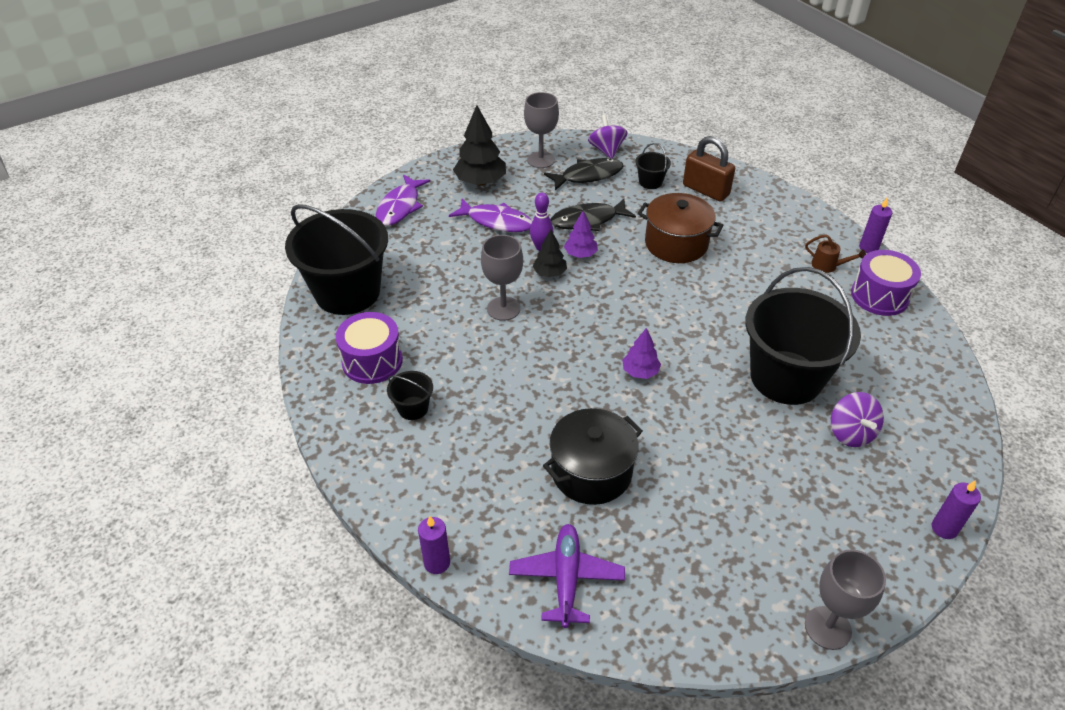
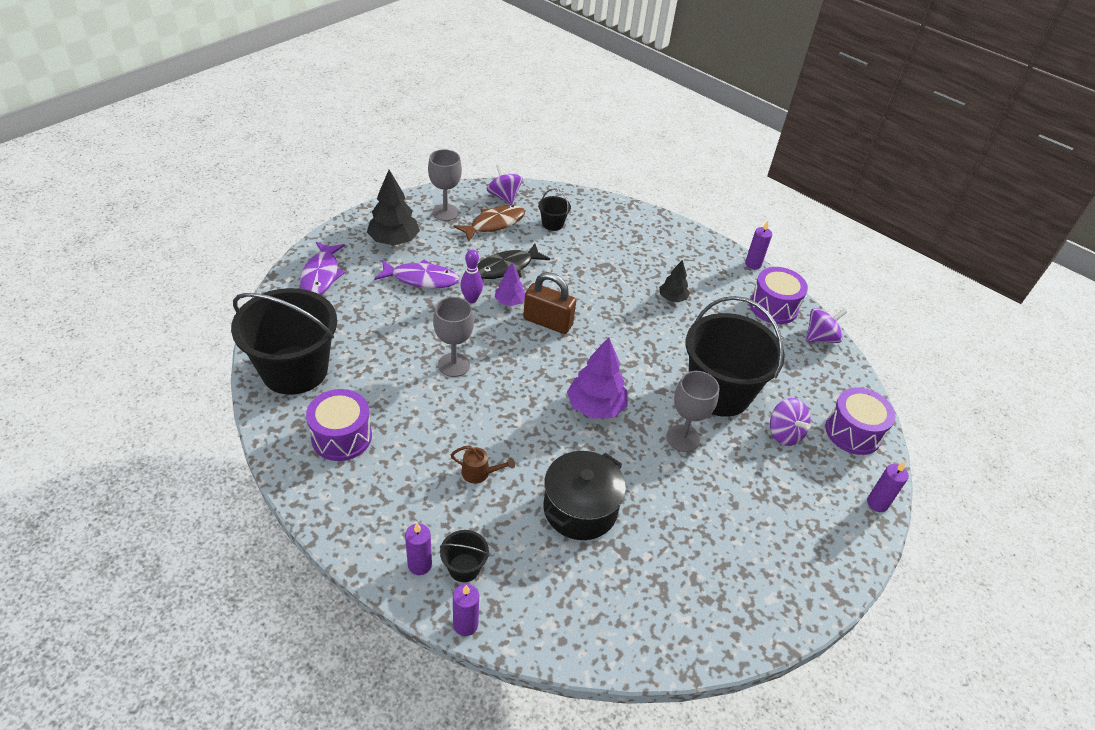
camera: 20 degrees left, 0 degrees up
(409, 496) = (419, 565): none -> purple candle
(413, 408) = (396, 477): black bucket -> black bucket (464, 567)
(550, 273) = (487, 324): black tree -> black tree (672, 298)
(566, 578) = (587, 613): purple plane -> none
(588, 176) = (494, 224): black fish -> brown fish
(640, 372) = (595, 407): purple tree -> purple tree, size x1.73
(676, 244) = (592, 281): brown pot -> none
(706, 190) = (603, 226): brown padlock -> brown padlock (548, 322)
(828, 266) = (725, 285): brown watering can -> brown watering can (480, 473)
(828, 628) = (813, 609): grey goblet -> grey goblet (682, 438)
(928, 336) = (820, 338): none -> purple spinning top
(937, 445) = (853, 432): none -> purple drum

